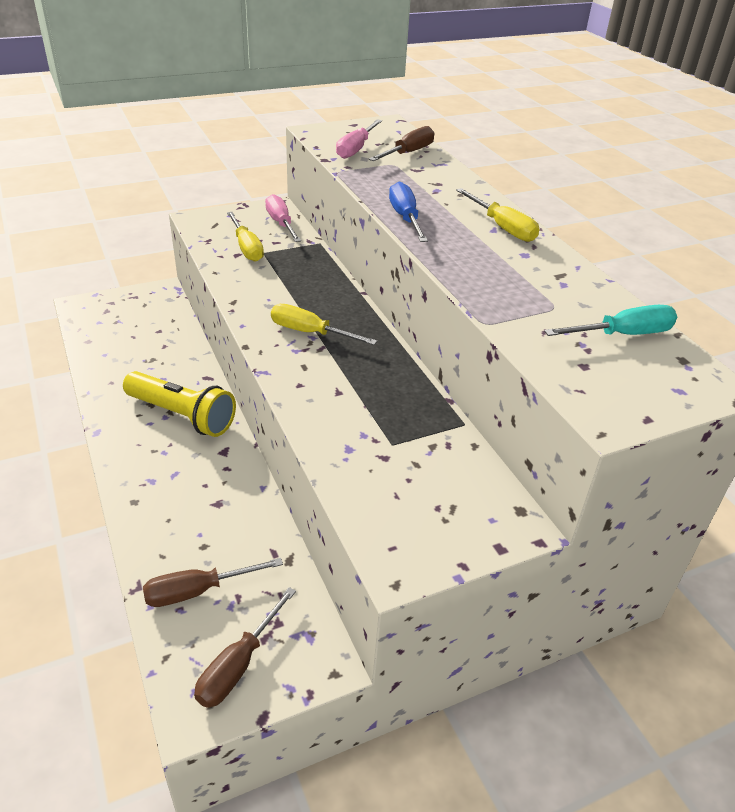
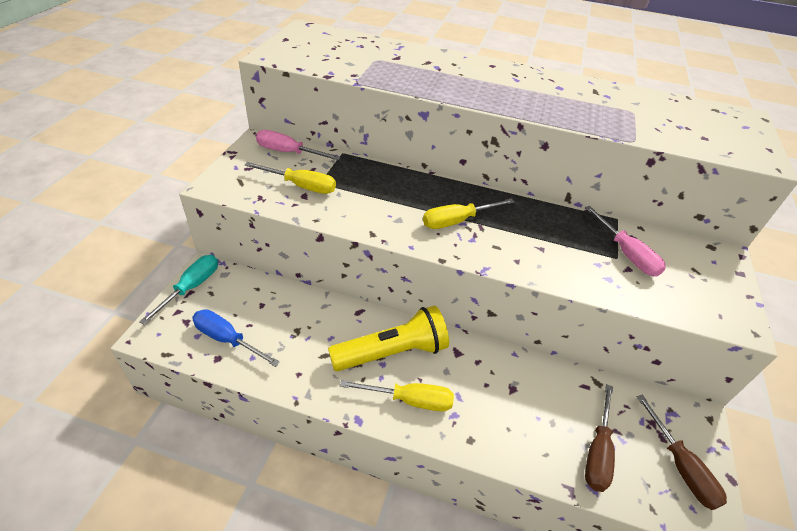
camera: 50 degrees left, 5 degrees up
(356, 149) = (330, 58): pink screwdriver -> pink screwdriver (626, 254)
(405, 218) = (465, 96): blue screwdriver -> blue screwdriver (227, 339)
(408, 153) = (367, 47): brown screwdriver -> none
(502, 227) = (517, 75): yellow screwdriver -> yellow screwdriver (410, 400)
(622, 334) = (679, 110): turquoise screwdriver -> turquoise screwdriver (191, 287)

